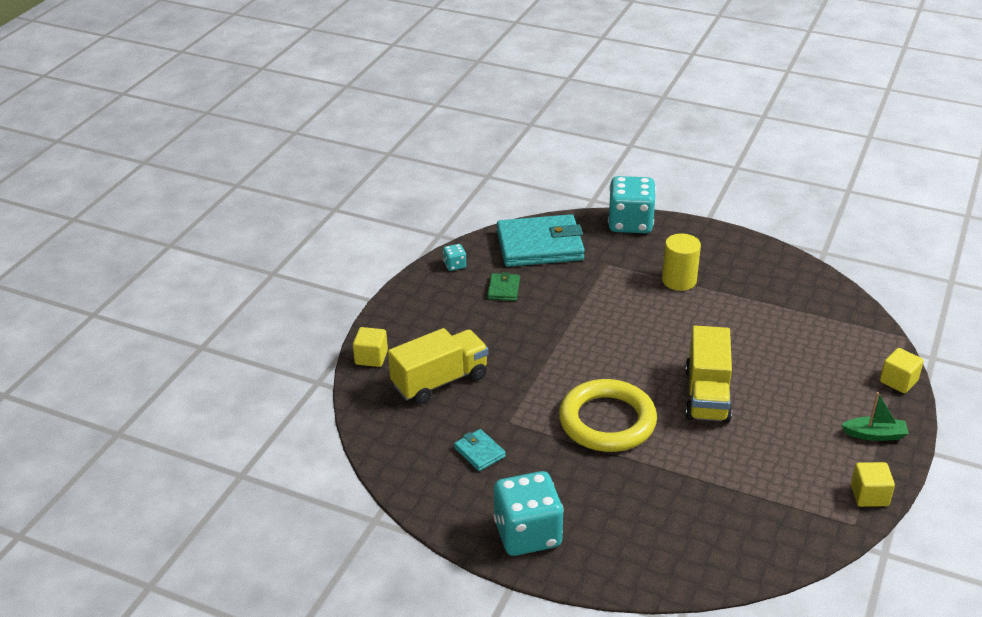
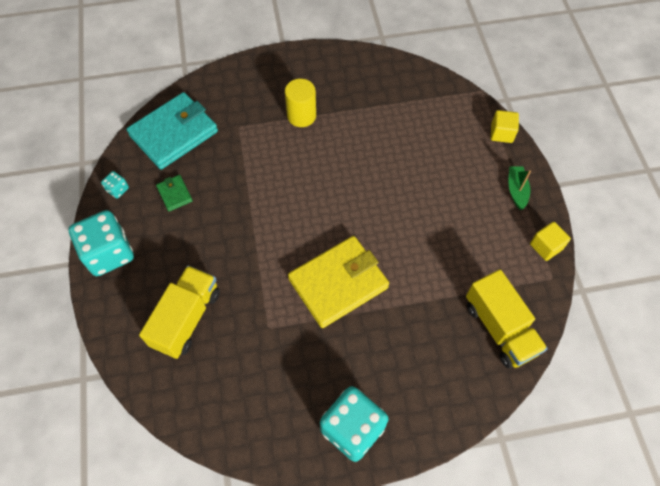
camera: 35 degrees left, 25 degrees up
(371, 357) = (113, 327): yellow cube -> none
(479, 452) = (265, 372): turquoise wallet -> none
(607, 421) = (338, 283): yellow ring -> yellow wallet
(630, 223) = (229, 75): turquoise dice -> turquoise dice (109, 253)
(707, 395) = (390, 217): yellow truck -> yellow truck (499, 328)
(874, 435) = (516, 190): green boat -> green boat turned 60 degrees counterclockwise

